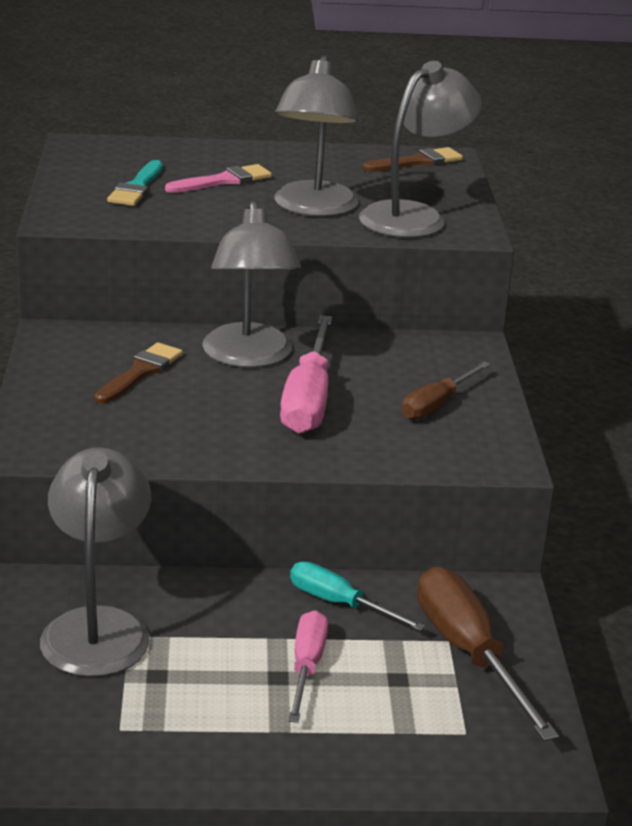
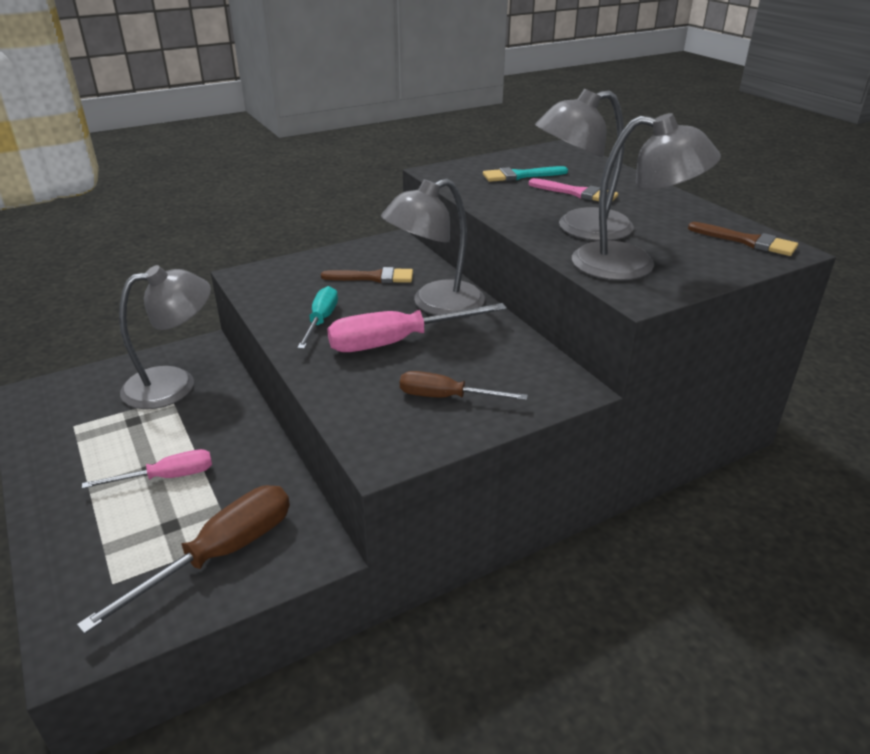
camera: 65 degrees right, 5 degrees up
(339, 603) = (252, 468): turquoise screwdriver -> turquoise screwdriver (321, 321)

